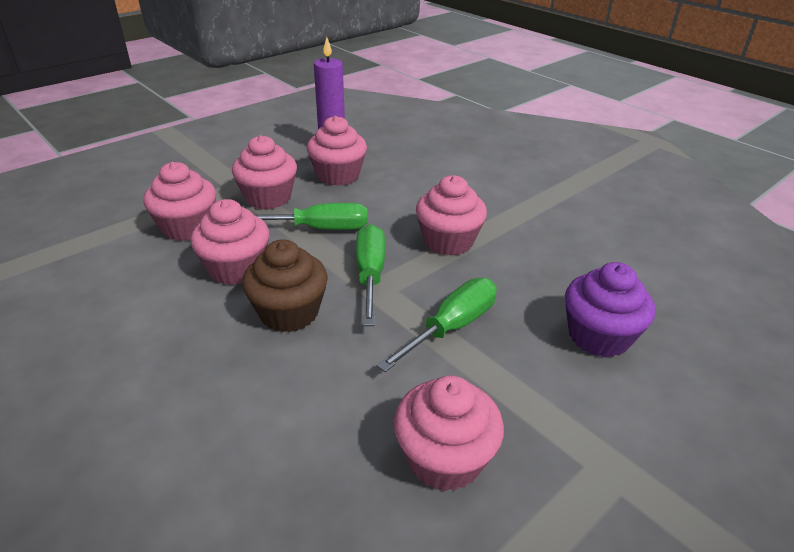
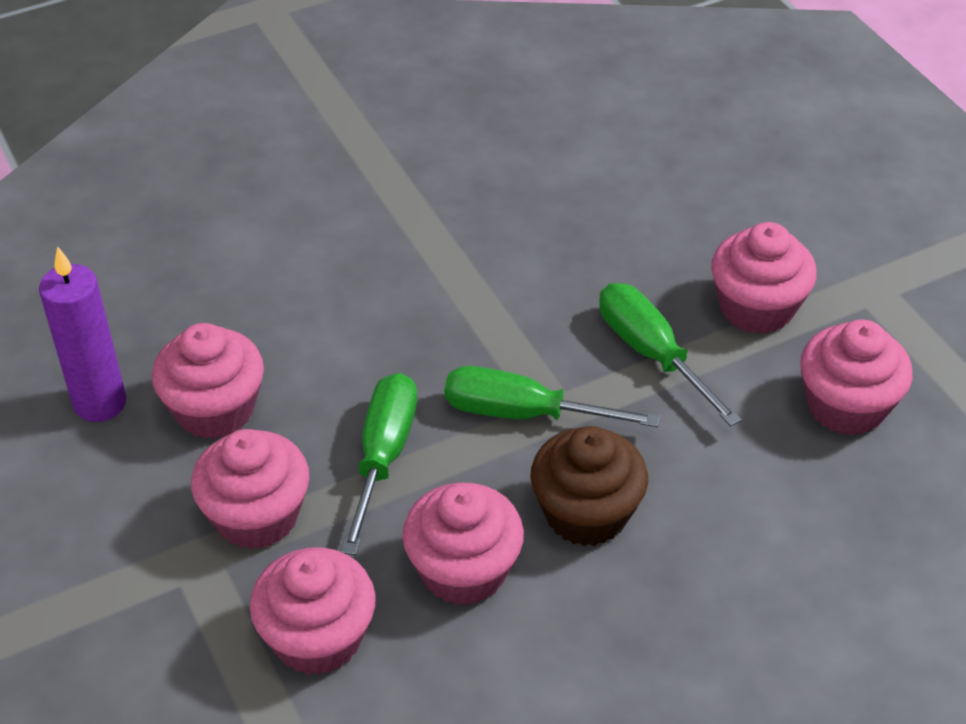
camera: 75 degrees left, 10 degrees up
(448, 241) = (467, 313): pink cupcake -> pink cupcake (756, 307)
(598, 336) = (694, 232): purple cupcake -> none

